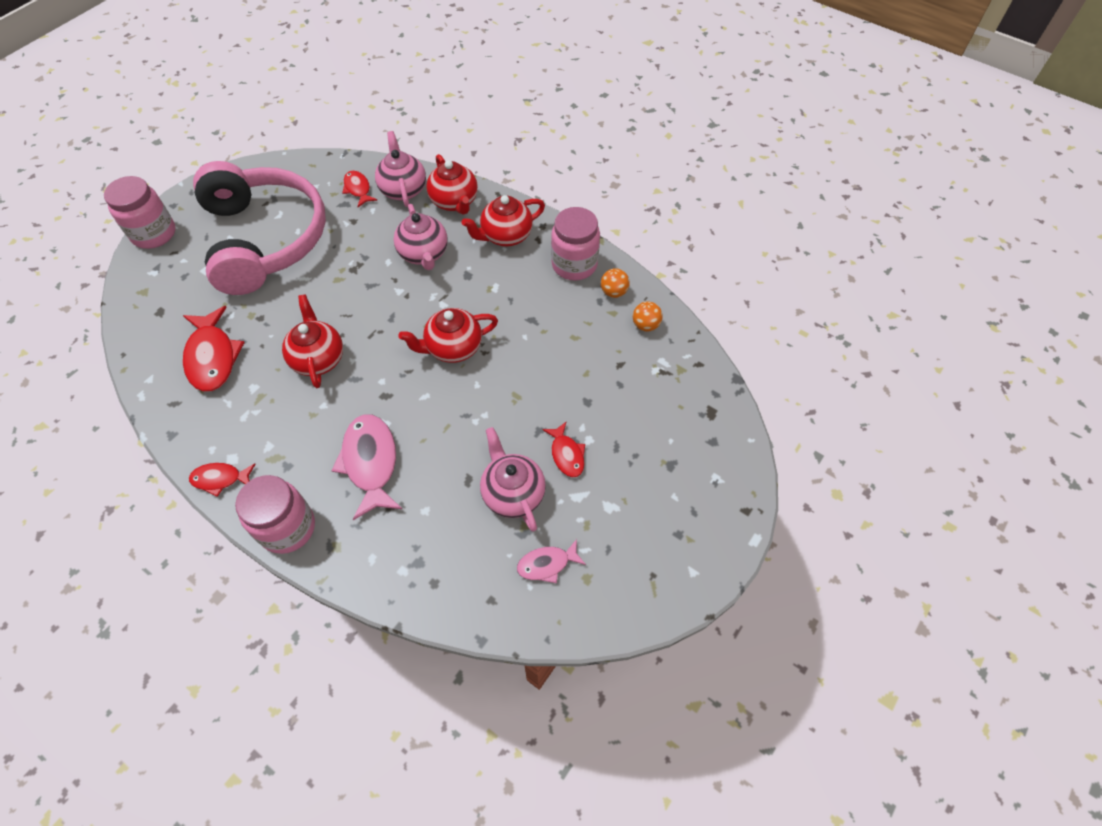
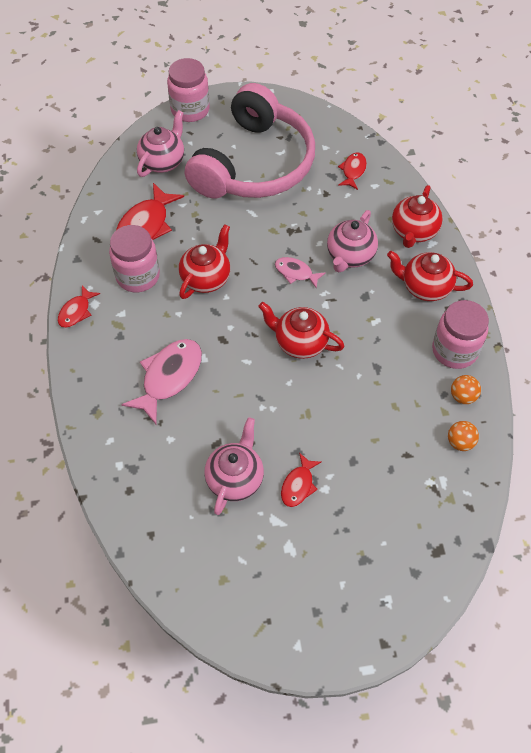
camera: 45 degrees right, 0 degrees up
(220, 479) = (76, 311): red fish -> red fish turned 105 degrees counterclockwise
(287, 528) = (83, 376): pink jar -> pink jar (138, 276)
(403, 189) = (385, 194): pink teapot -> pink teapot (163, 161)
(547, 564) = (208, 545): pink fish -> pink fish (296, 273)

